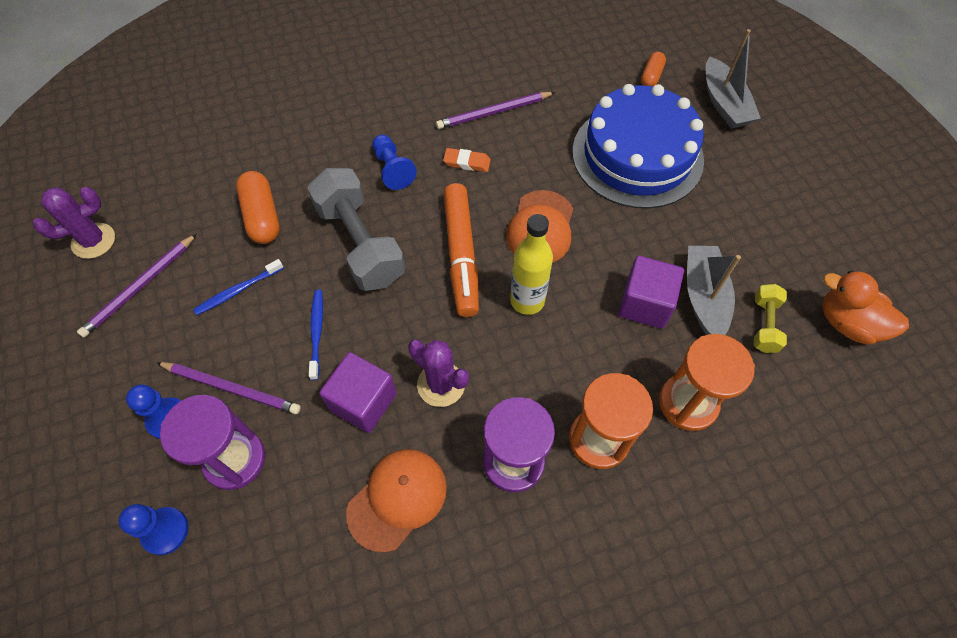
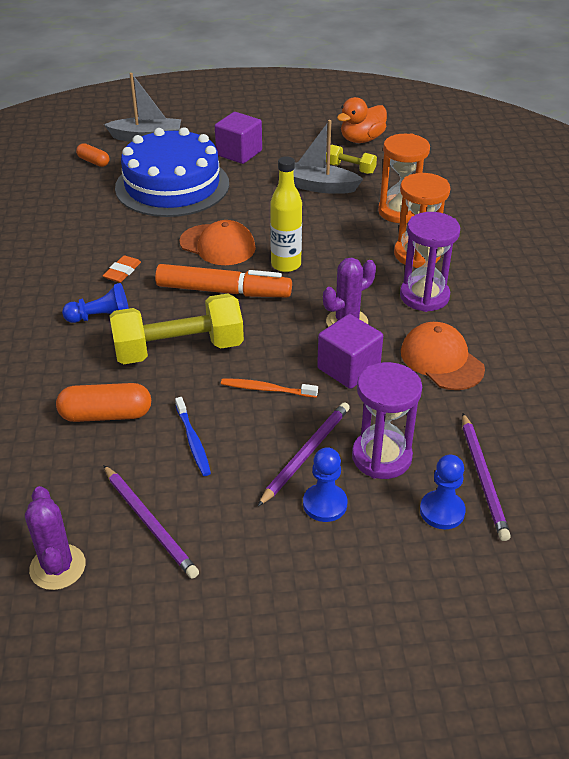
camera: 75 degrees left, 20 degrees down
(317, 332) = (266, 389): blue toothbrush -> orange toothbrush
(360, 243) = (179, 349): grey dumbbell -> yellow dumbbell
(493, 112) = (73, 247): purple pencil -> purple pencil (483, 478)
(645, 304) = (313, 211): purple cube -> purple cube (239, 153)

